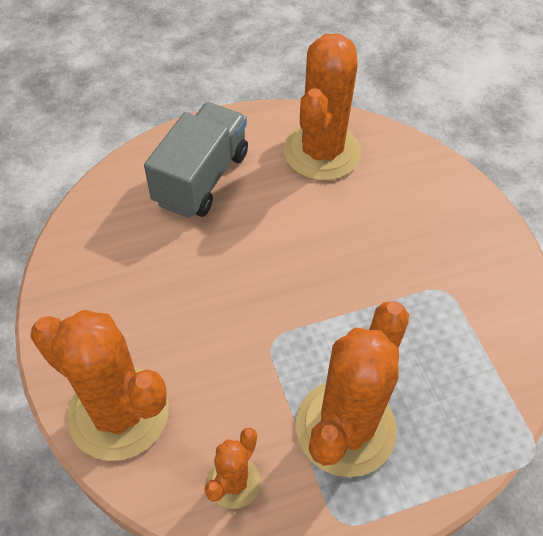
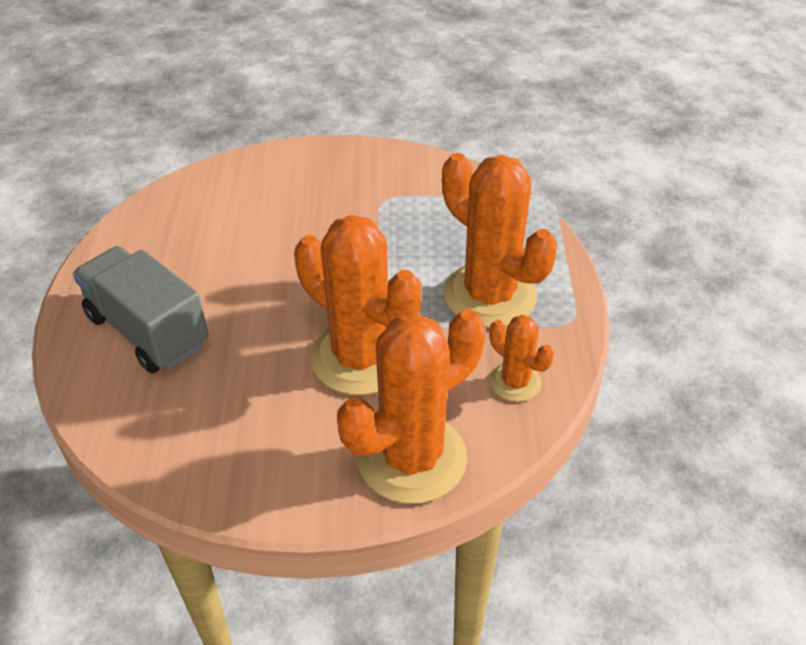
camera: 70 degrees left, 10 degrees down
(321, 152) = (178, 230): orange cactus -> orange cactus (360, 358)

